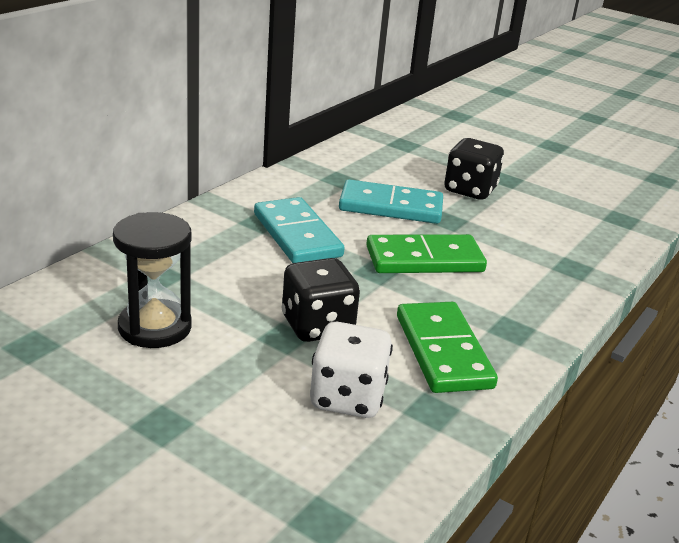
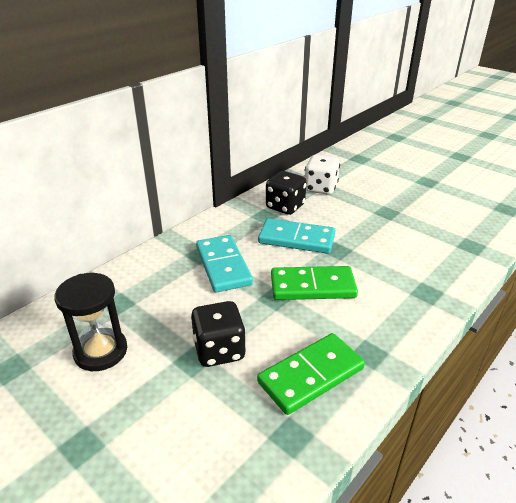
camera: 10 degrees right, 5 degrees up
(347, 398) = (227, 422): white dice -> white dice (320, 188)
(443, 351) = (311, 375): green domino -> green domino turned 60 degrees clockwise
(470, 190) = (358, 223): black dice -> black dice (285, 207)

